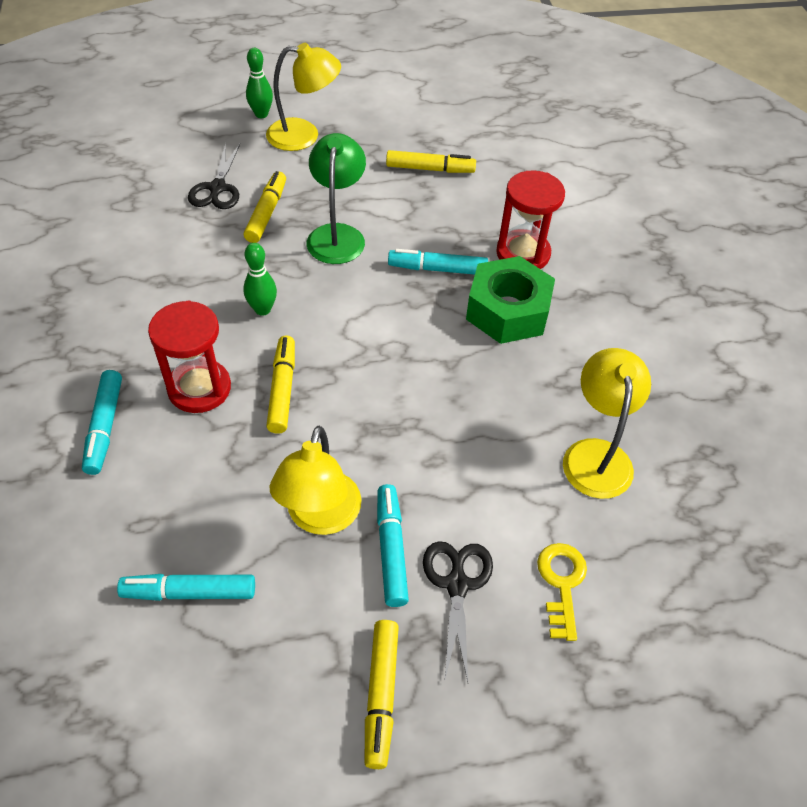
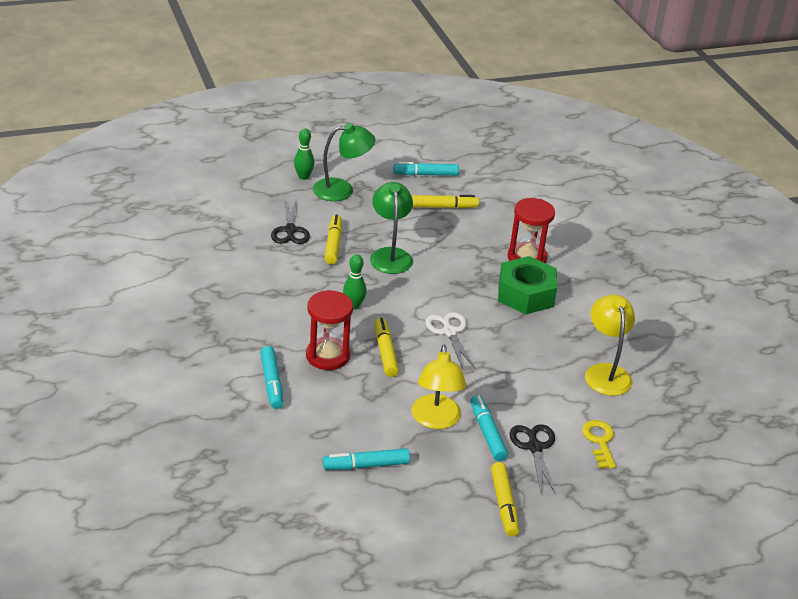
camera: 10 degrees left, 15 degrees down
(304, 135) = (342, 190): yellow lamp -> green lamp
(383, 364) = (449, 332): none -> white scissors
(437, 269) = (469, 272): turquoise marker -> turquoise marker (425, 174)

